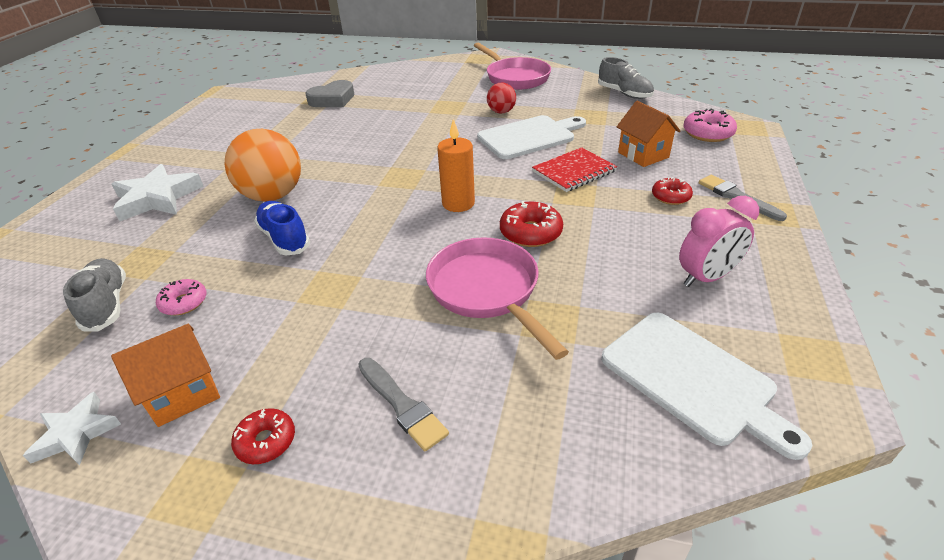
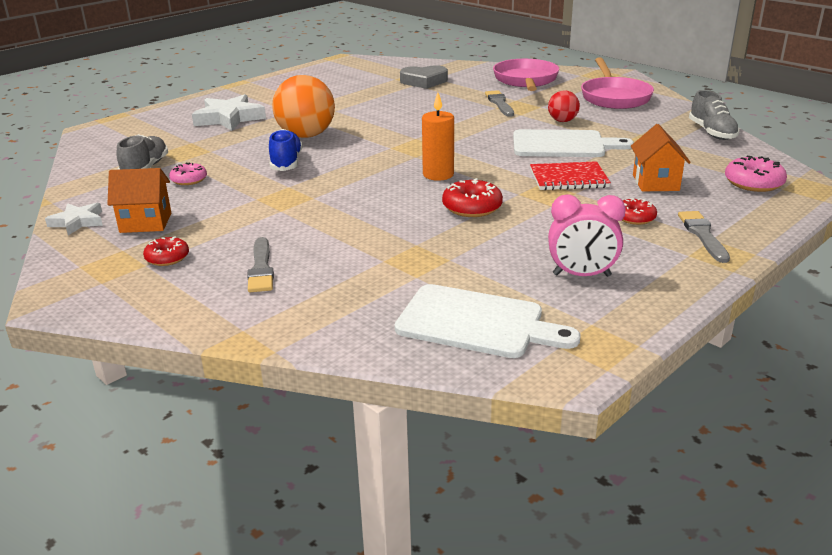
camera: 30 degrees right, 10 degrees down
(428, 107) = (499, 103): none -> grey brush
(487, 291) = (391, 231): pink pan -> pink pan (526, 80)
(693, 379) = (477, 323): white cutting board -> white cutting board turned 60 degrees counterclockwise

